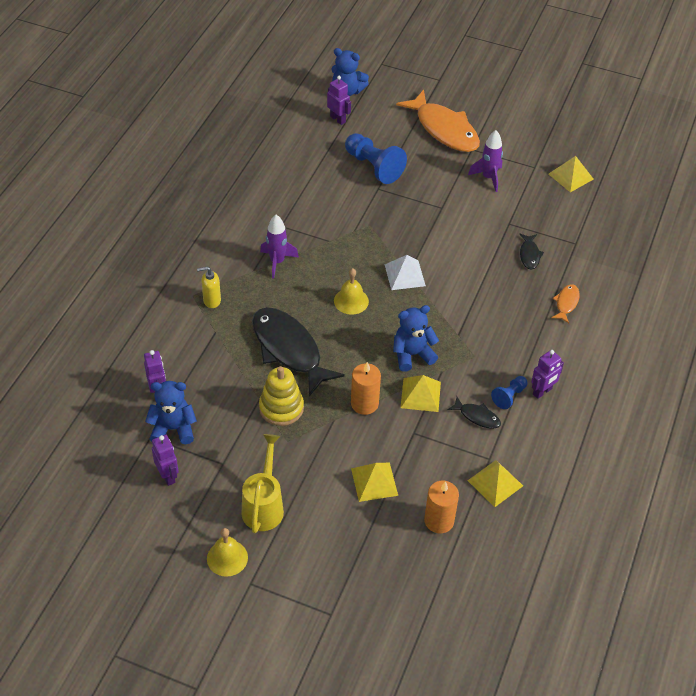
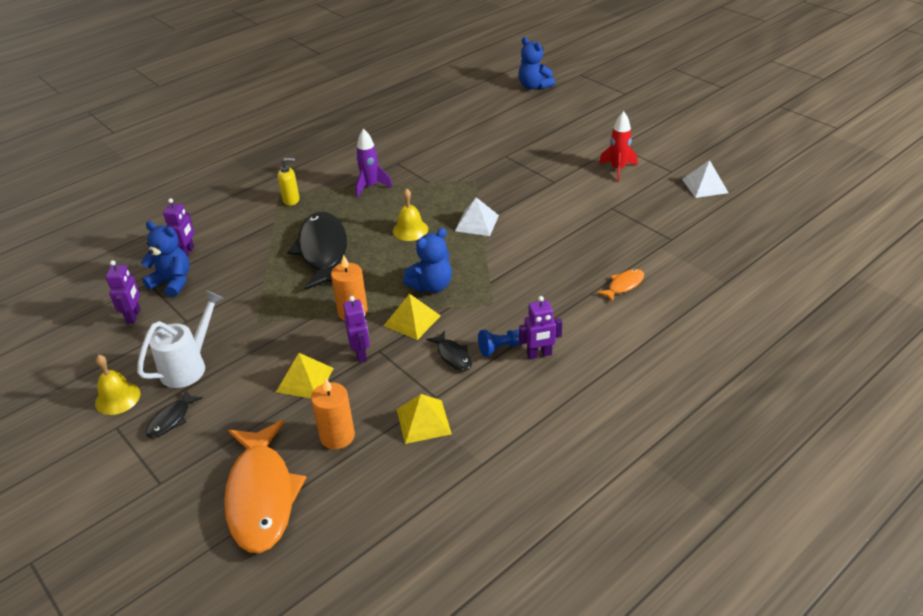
camera: 30 degrees right, 10 degrees down
(211, 300) = (291, 200): yellow soap dispenser -> yellow soap dispenser turned 150 degrees clockwise
(264, 505) = (189, 366): yellow watering can -> white watering can
(281, 408) = (276, 293): yellow stacking toy -> none
(338, 119) = (510, 103): purple robot -> purple robot (361, 353)
(373, 167) = (514, 140): blue pawn -> none
(412, 355) = (431, 286): blue teddy bear -> blue teddy bear turned 135 degrees clockwise
(444, 129) = (602, 127): orange fish -> orange fish (261, 495)
(488, 178) = (618, 169): purple rocket -> red rocket
(529, 255) = (614, 237): black fish -> black fish (171, 419)
(570, 176) = (705, 186): yellow pyramid -> white pyramid

